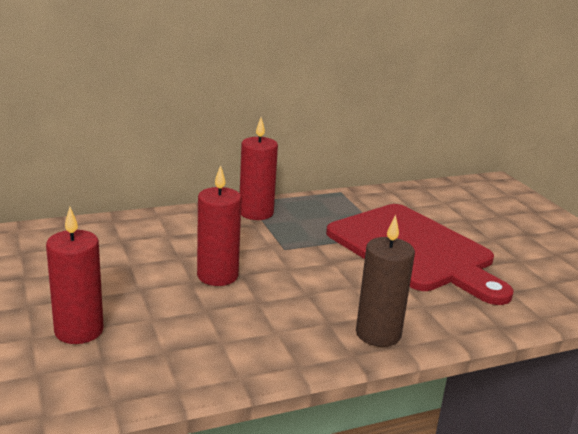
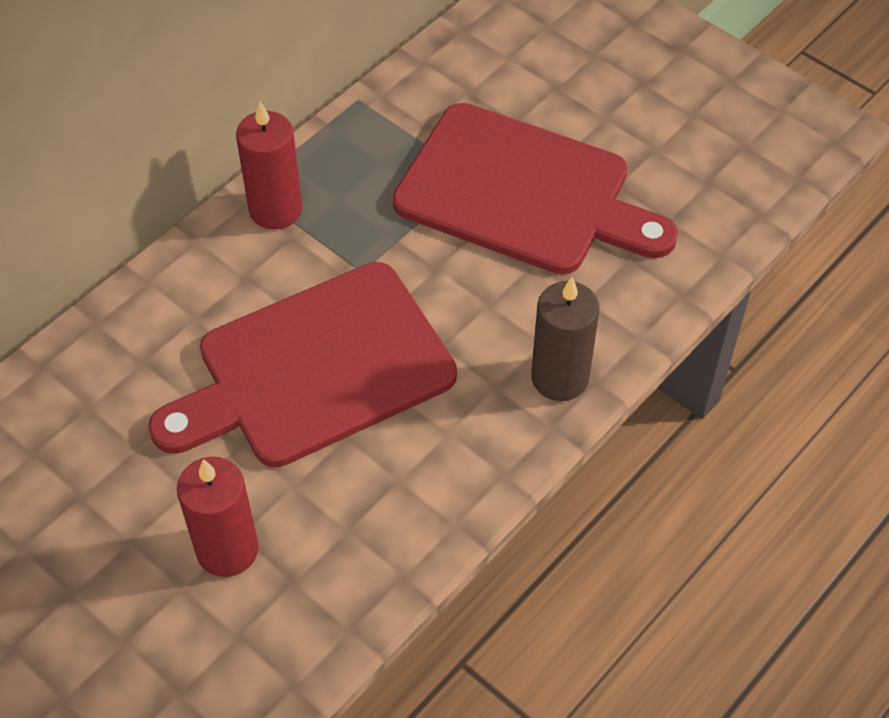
camera: 25 degrees left, 30 degrees up
(217, 276) = (316, 369): red candle -> red cutting board

